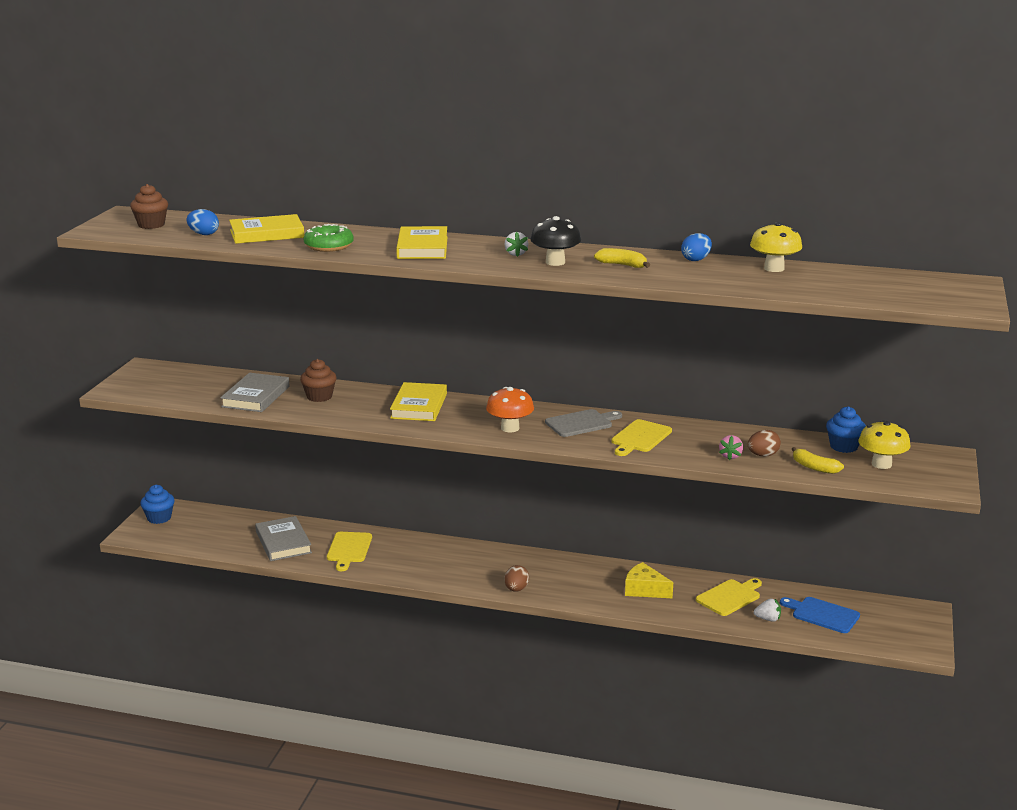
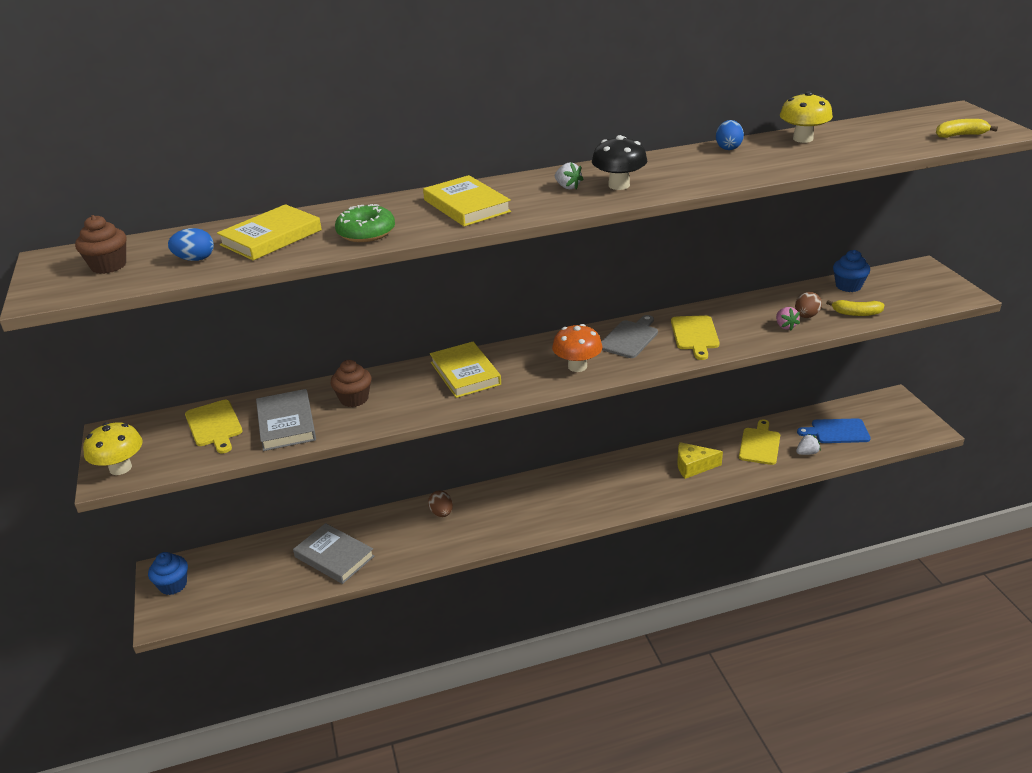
camera: 30 degrees left, 10 degrees up
(349, 549) = (406, 536): yellow cutting board -> yellow cutting board (214, 425)
(516, 589) = (595, 512): brown egg -> brown egg (441, 513)
(622, 265) = (681, 171): yellow banana -> yellow banana (960, 135)
(881, 464) = (894, 292): yellow mushroom -> yellow mushroom (120, 468)

